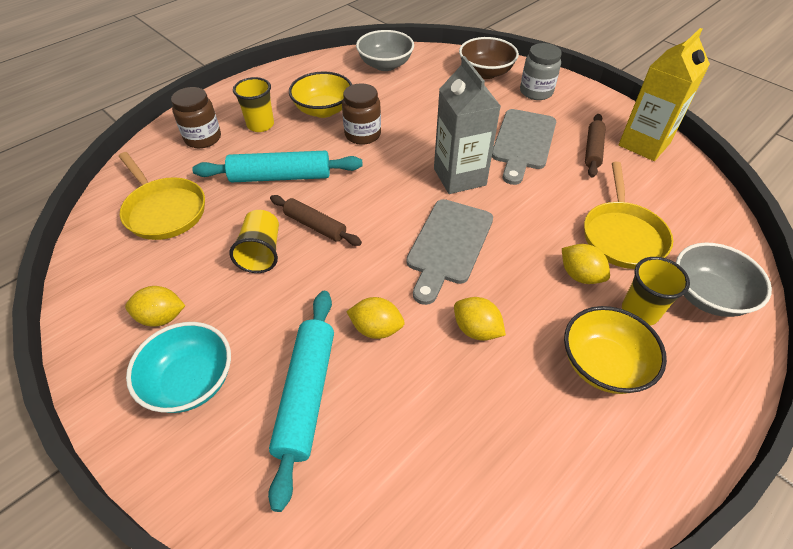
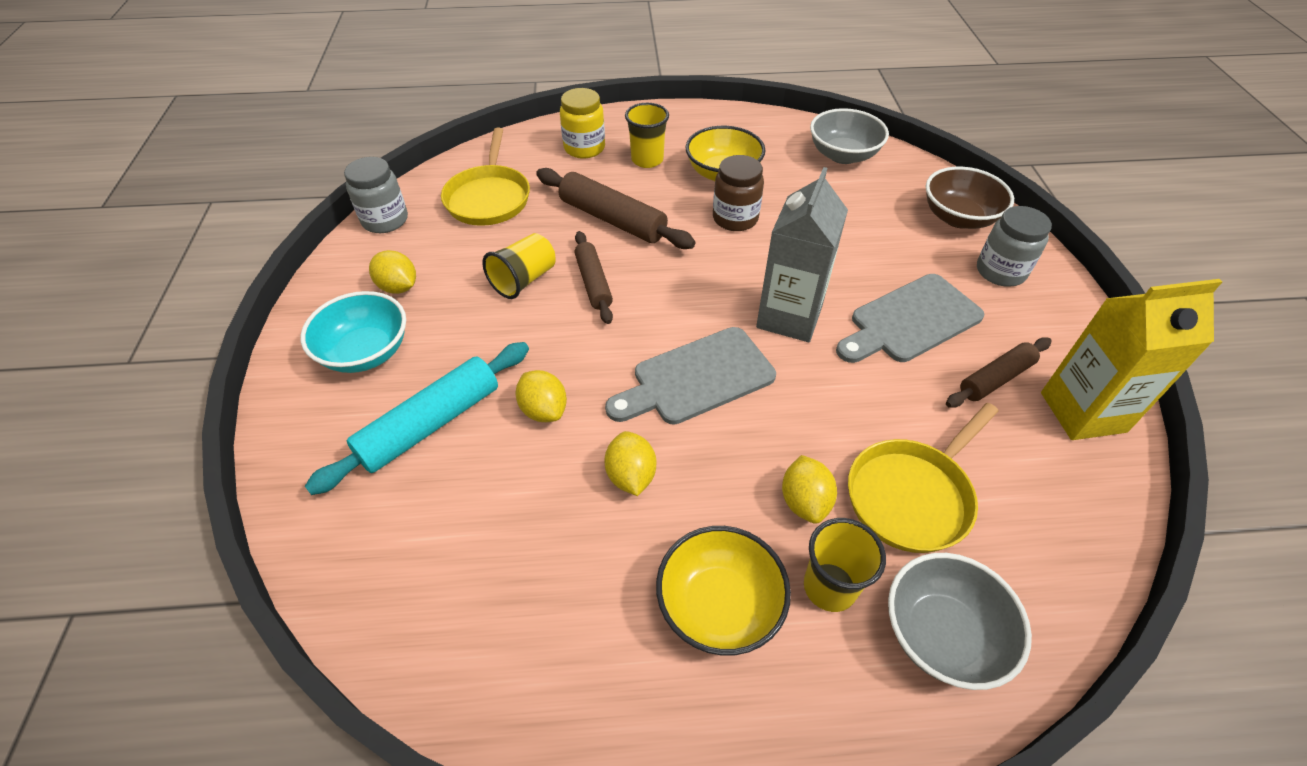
camera: 40 degrees right, 0 degrees up
(87, 275) = (385, 220): none -> grey jar
(203, 138) = (584, 148): brown jar -> yellow jar
(280, 177) = (612, 219): turquoise rolling pin -> brown rolling pin

